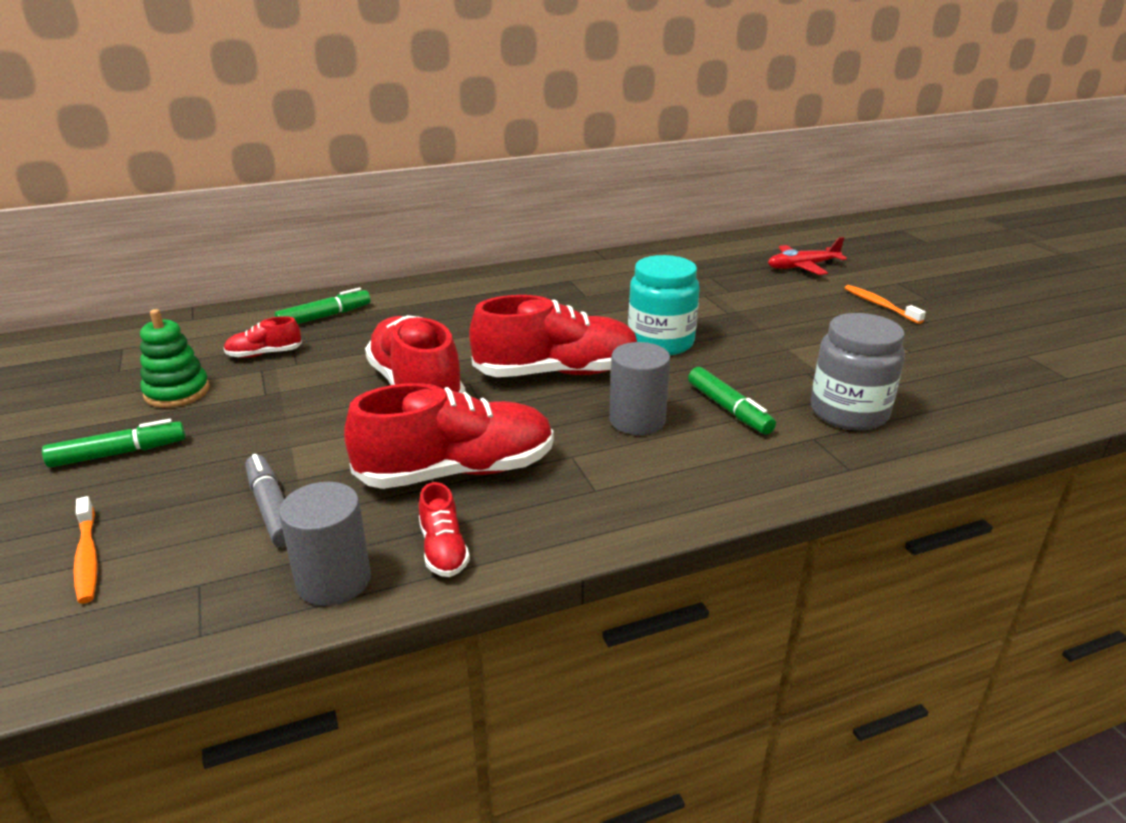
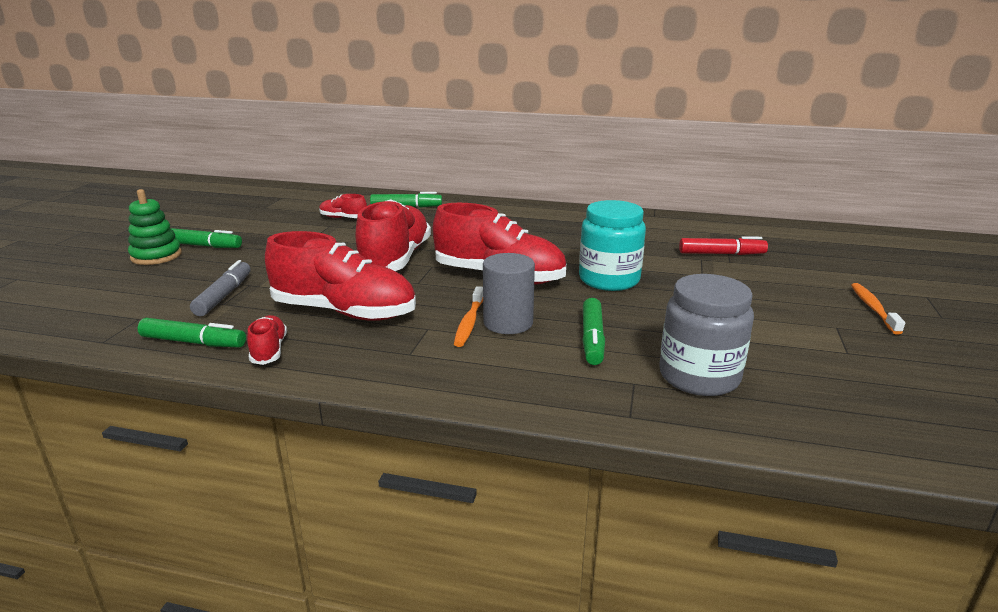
camera: 35 degrees right, 5 degrees down
(87, 557) = (118, 288): orange toothbrush -> orange toothbrush (469, 323)
(177, 392) = (272, 225): green stacking toy -> green stacking toy (156, 256)
(333, 580) = (194, 342): grey cylinder -> green marker
(443, 549) = (269, 350): red shoe -> red shoe turned 150 degrees clockwise
(714, 285) = (721, 254): none -> red marker
(802, 267) = (833, 260): red plane -> none

